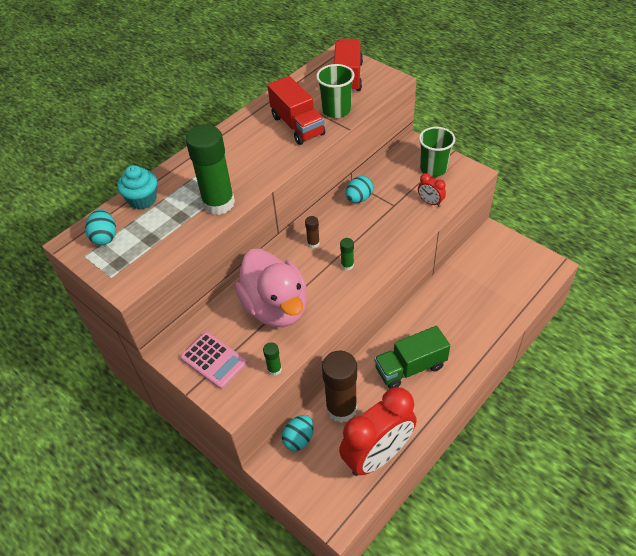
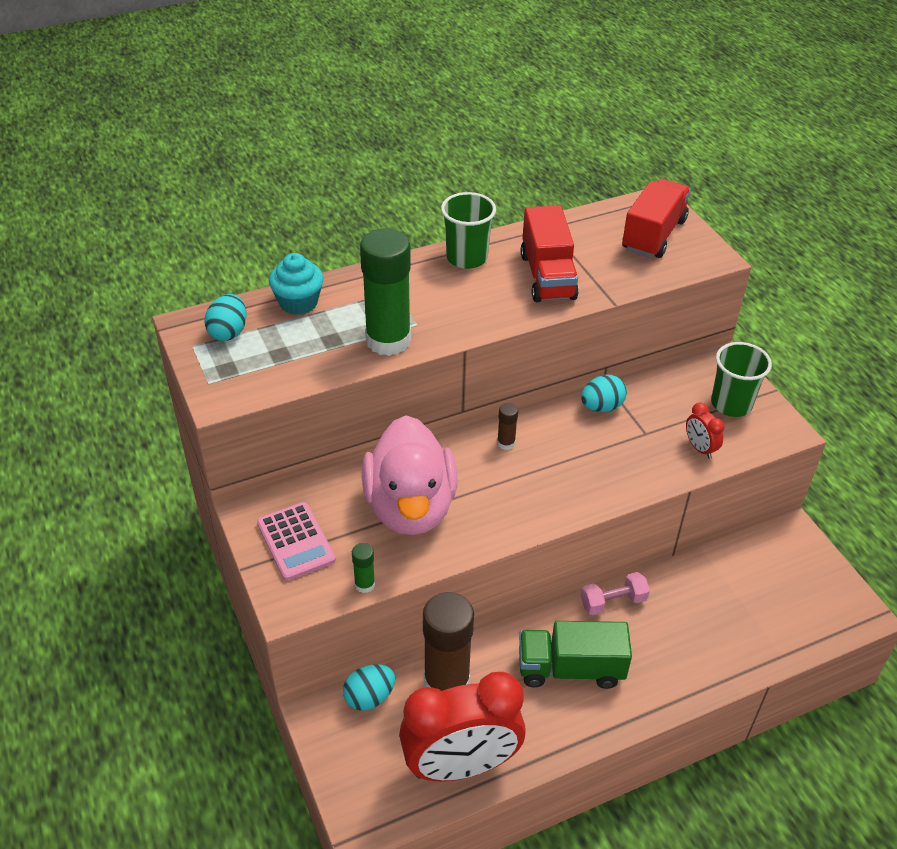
camera: 20 degrees right, 5 degrees down
(336, 110) = (611, 274): green cup -> green cup (467, 258)
(347, 265) = (535, 489): green glue stick -> none
(413, 316) = (613, 602): none -> pink dumbbell

